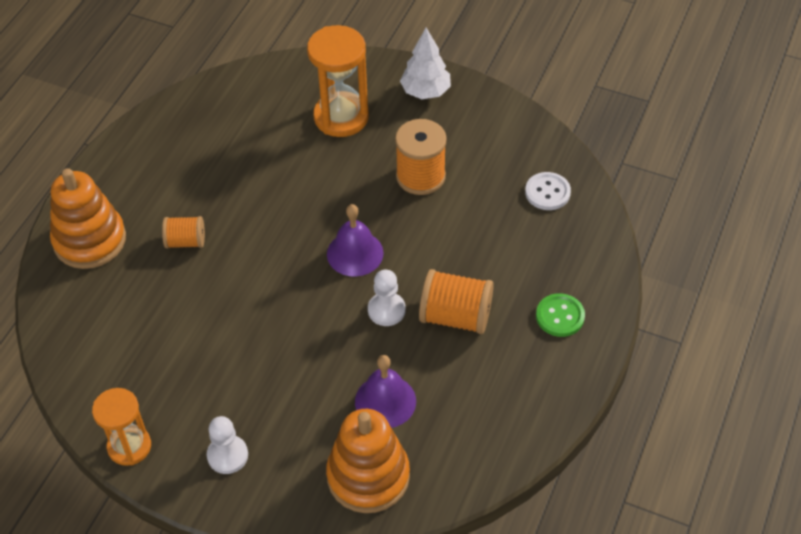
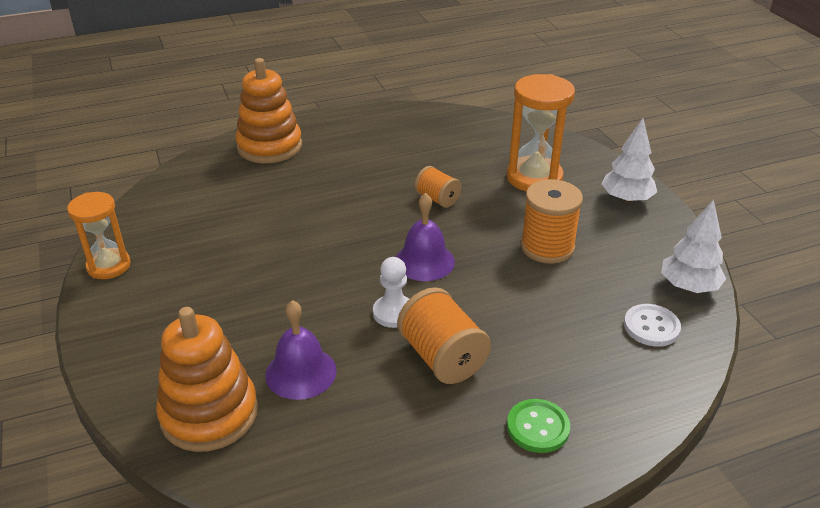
camera: 45 degrees right, 15 degrees down
(185, 241) = (322, 182): orange spool -> orange spool (437, 199)
(227, 455) = (149, 318): white pawn -> none
(538, 142) = (688, 287): none -> white tree

